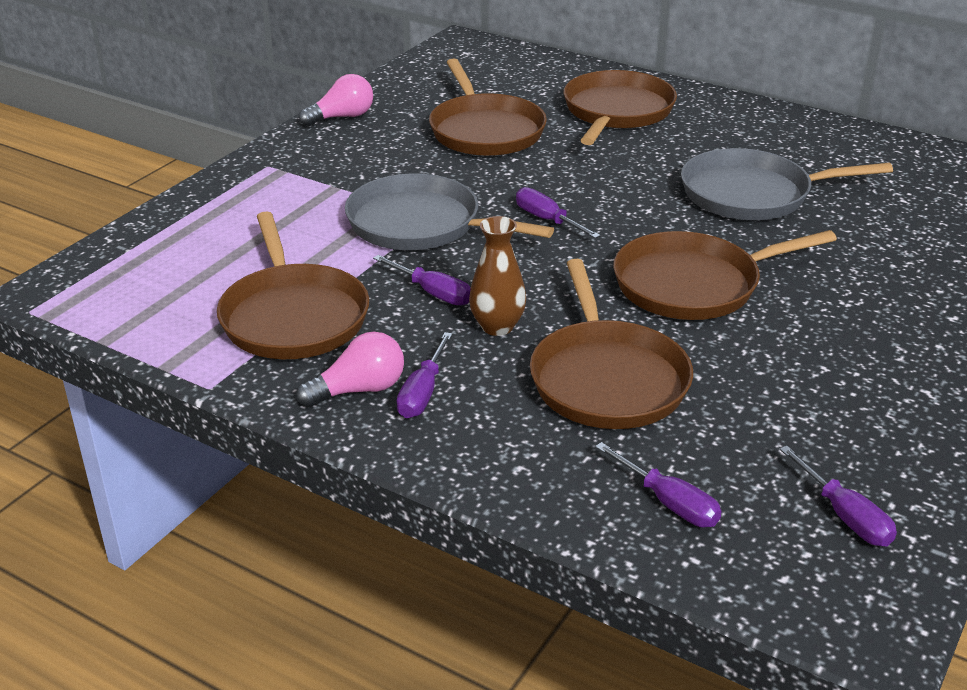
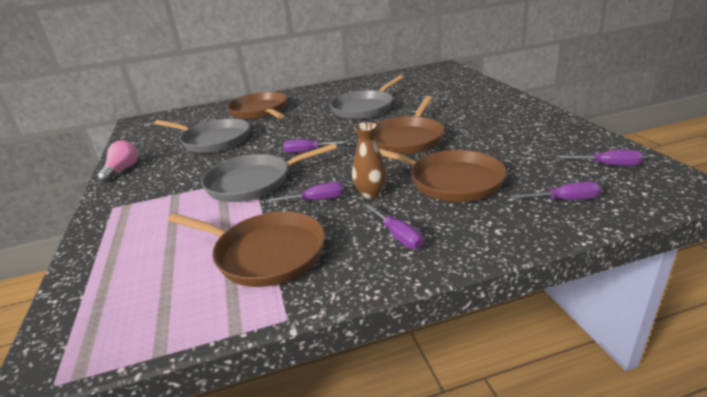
camera: 45 degrees left, 5 degrees down
(359, 390) = (368, 256): pink light bulb -> none
(485, 131) = (213, 140): brown pan -> grey pan

